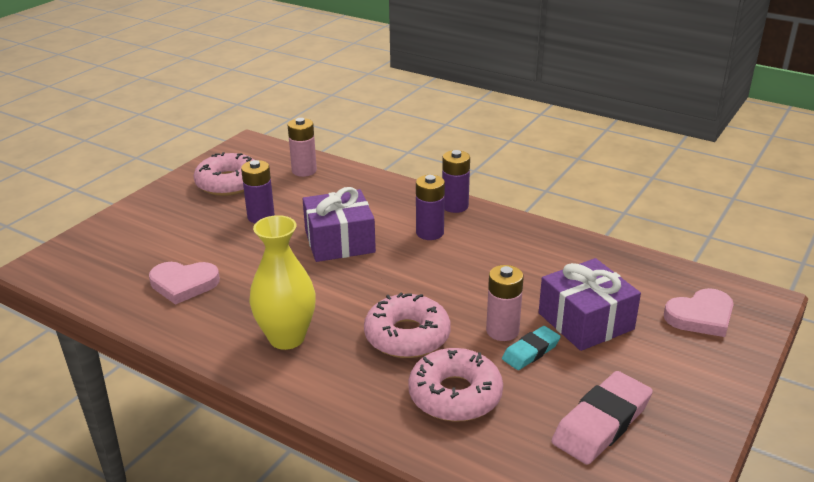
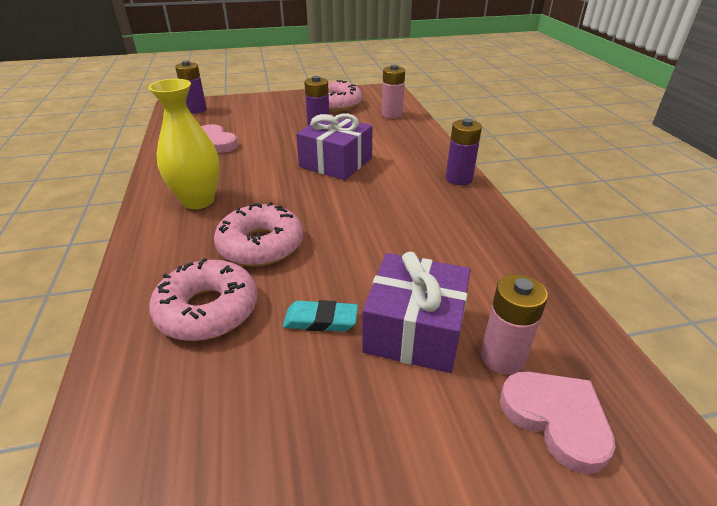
camera: 45 degrees right, 5 degrees up
(430, 233) = (406, 187): purple battery -> purple battery (196, 110)
(502, 331) = (329, 287): pink battery -> pink battery (502, 357)
(601, 423) = (259, 437): pink eraser -> none
(701, 316) = (556, 419): pink heart -> pink heart turned 150 degrees counterclockwise

